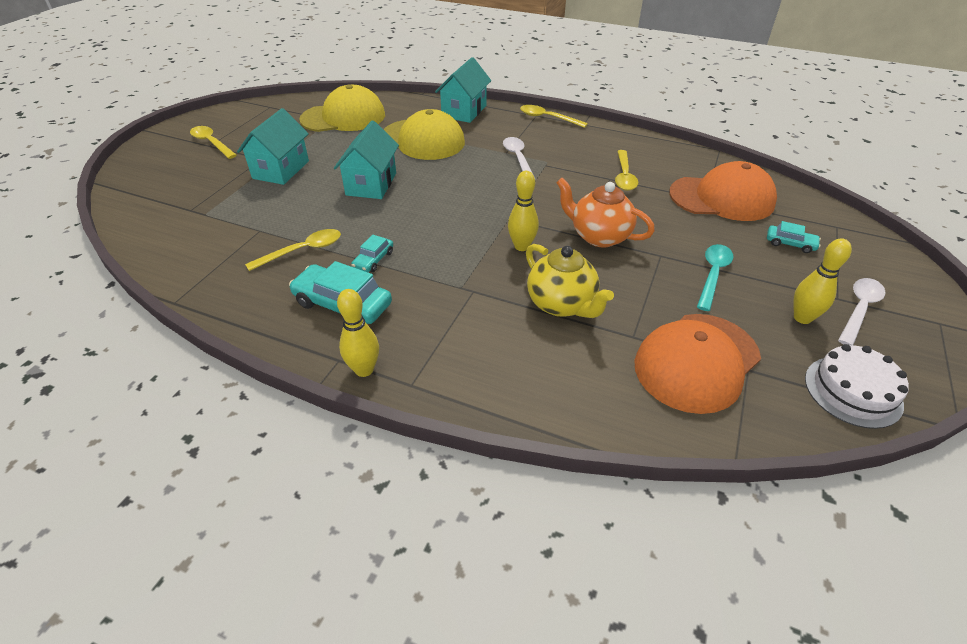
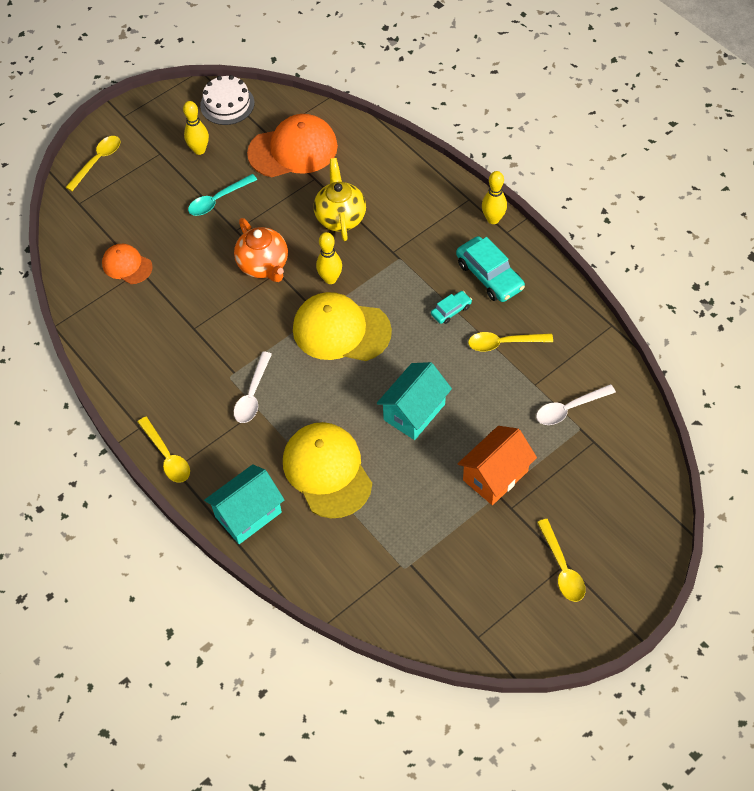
camera: 150 degrees left, 15 degrees up
(281, 170) = (495, 475): turquoise house -> orange house
(343, 117) = (394, 564): yellow cap -> yellow cap (341, 330)
(624, 176) = (178, 326): yellow spoon -> yellow spoon (98, 161)
(722, 198) = (127, 265): orange cap -> orange cap, size x0.56
(790, 244) = (133, 202): turquoise car -> none
(859, 309) = (157, 141): white spoon -> white spoon (569, 409)

